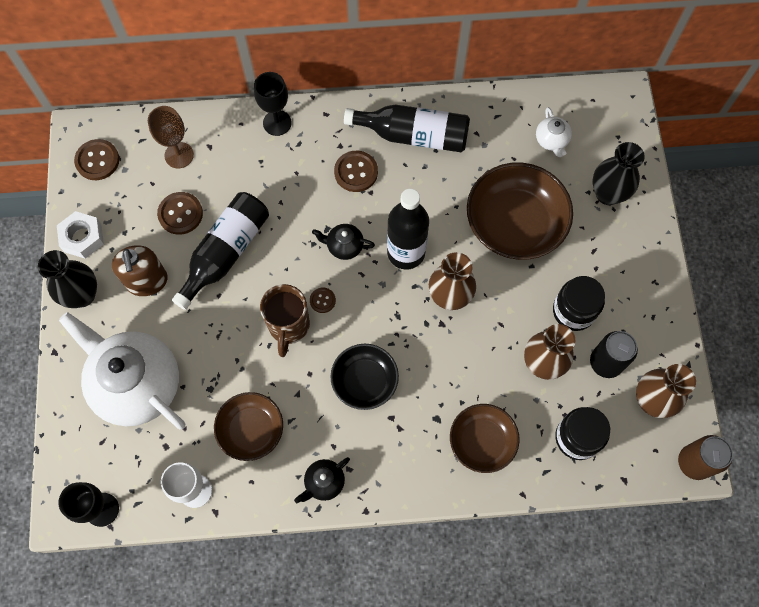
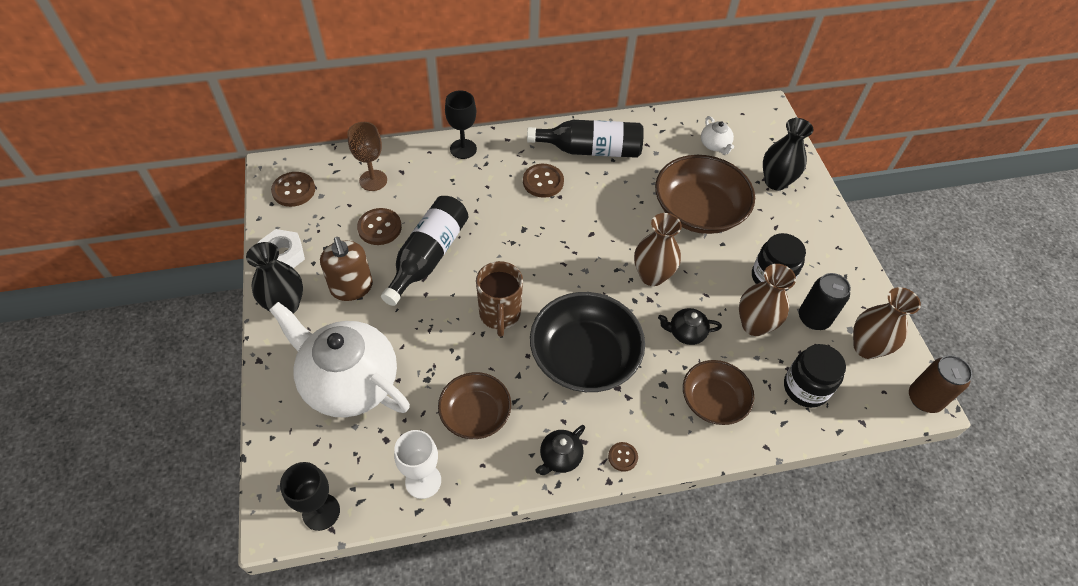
camera: 10 degrees left, 15 degrees down
(322, 300) = (530, 289): brown button -> brown button (622, 457)
(344, 246) = (543, 242): black teapot -> black teapot (686, 333)
(364, 381) = (584, 357): black bowl -> black bowl, size x1.64
(406, 253) = (602, 242): black bottle -> none

